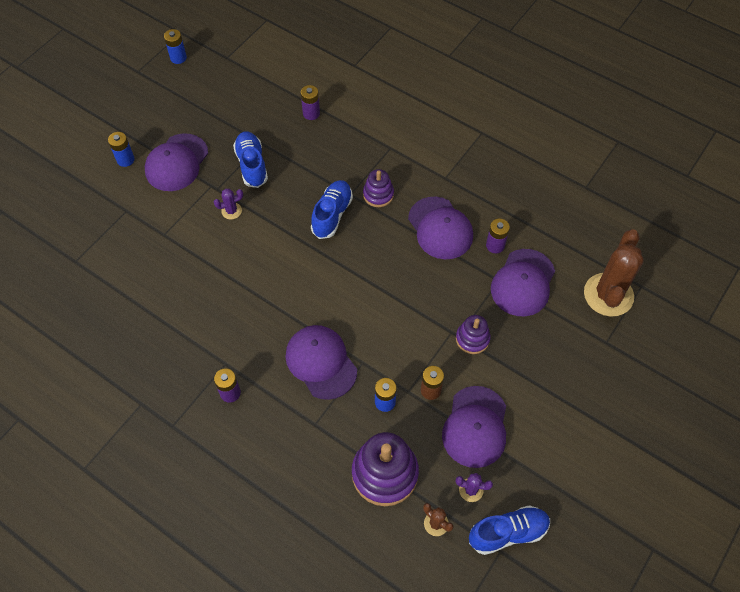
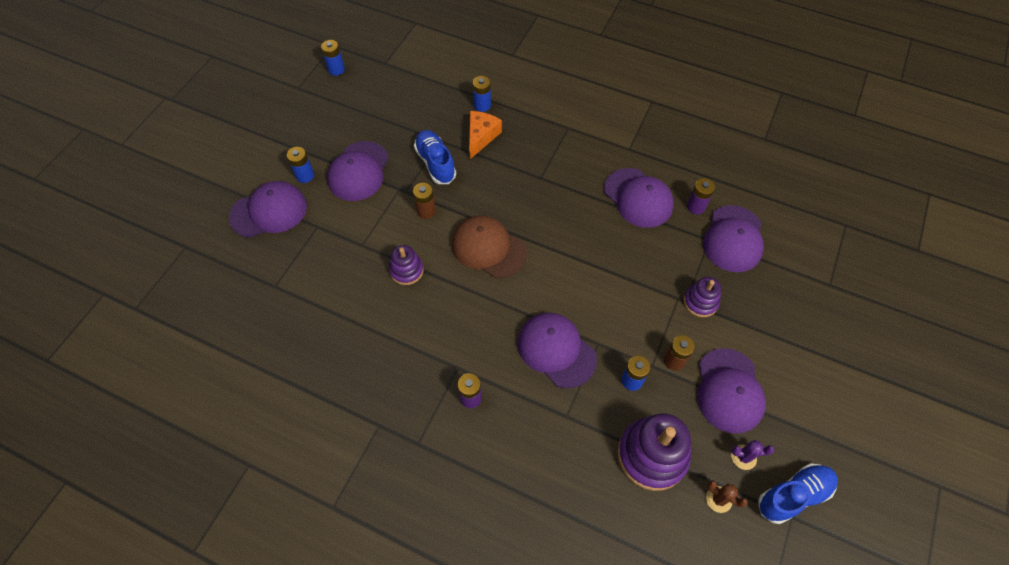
camera: 10 degrees left, 0 degrees up
(85, 189) = (269, 211): none -> purple cap
(231, 211) = (426, 211): purple cactus -> brown battery
(282, 256) = (488, 248): none -> brown cap
(302, 145) = (481, 137): none -> orange cheese
(311, 113) = (482, 105): purple battery -> blue battery
(332, 215) = (528, 200): blue shoe -> none
(378, 194) = (569, 174): purple stacking toy -> purple stacking toy (406, 270)
(608, 295) = (817, 238): brown cactus -> none

